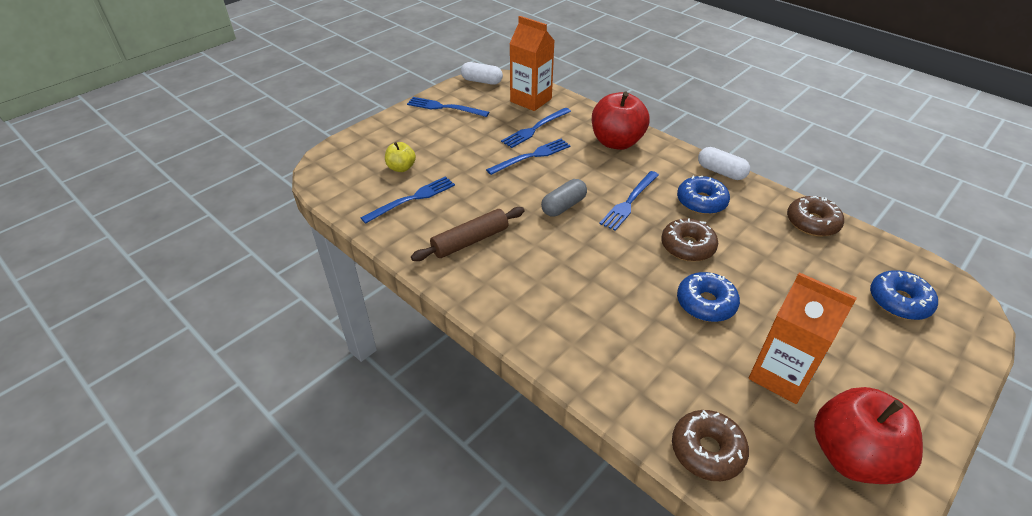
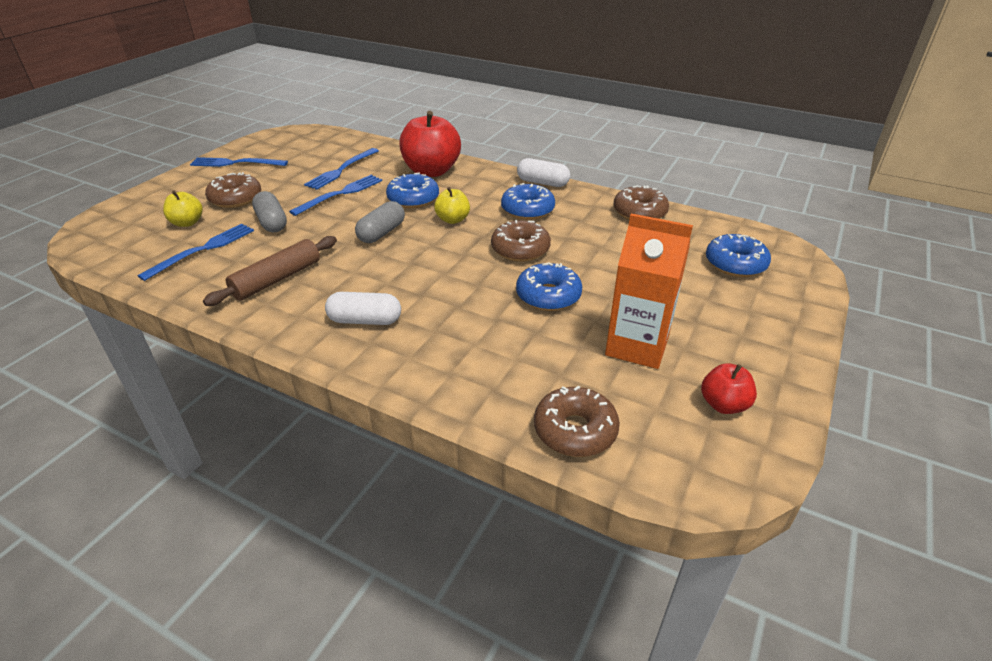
camera: 15 degrees left, 5 degrees down
(442, 147) = (235, 198): none -> brown donut
(470, 179) = (272, 222): none -> grey capsule
(482, 81) = (277, 136): white capsule -> white capsule (365, 320)
(531, 100) = (334, 146): orange carton -> none
(596, 172) = (413, 199): none -> blue donut
(629, 202) = (453, 220): blue fork -> yellow apple
(852, 456) = (723, 404): red apple -> red apple, size x0.51

